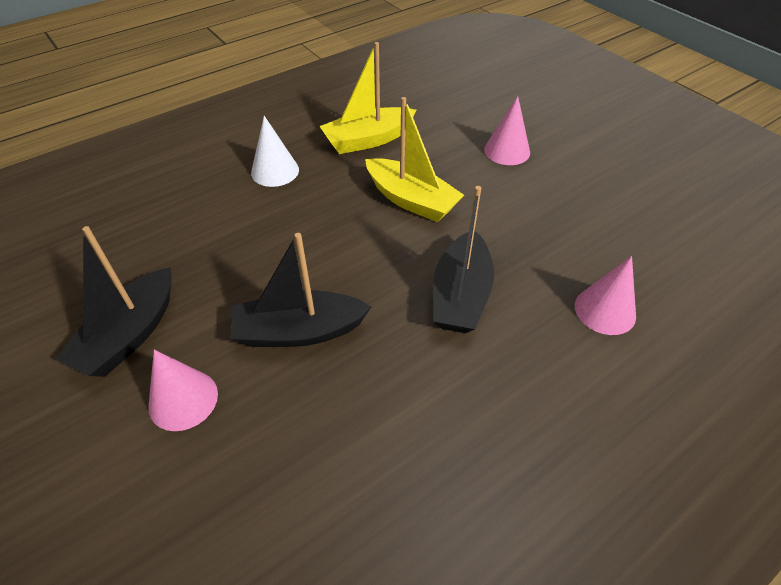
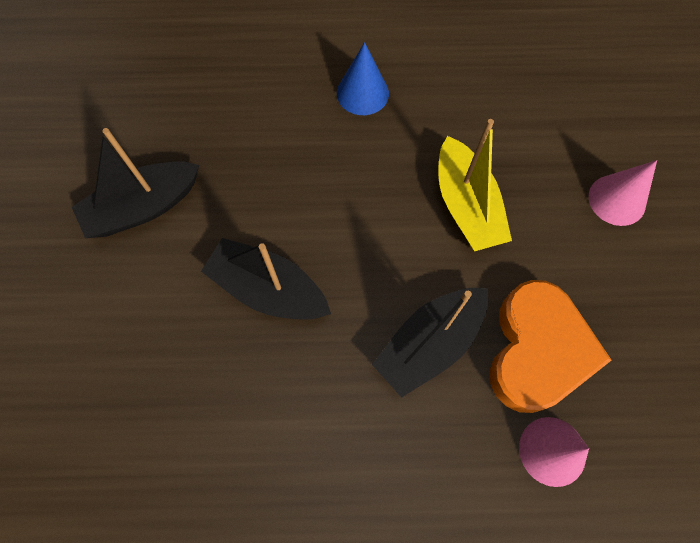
camera: 35 degrees right, 20 degrees up
(183, 399) = (146, 295): pink cone -> none
(275, 171) = (362, 93): white cone -> blue cone
(368, 140) = (479, 102): yellow boat -> none
(537, 257) = (537, 350): none -> orange heart

